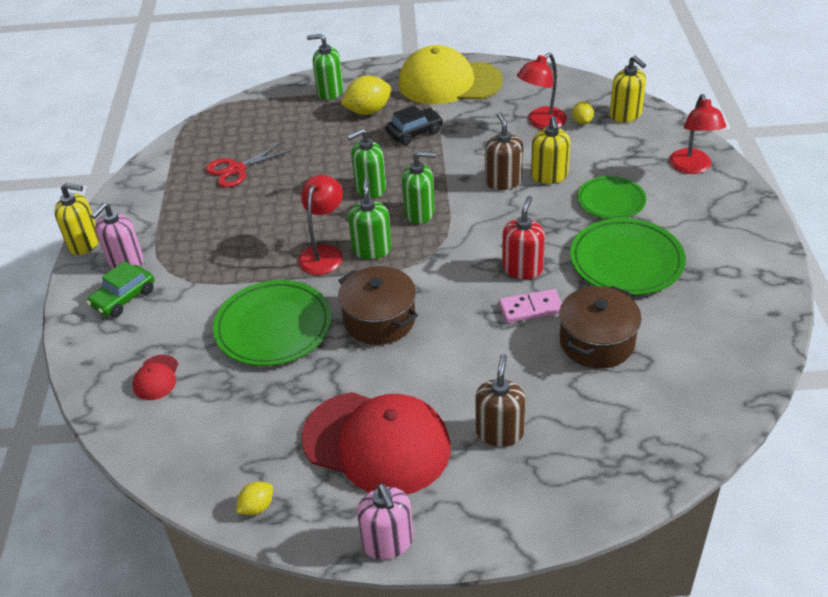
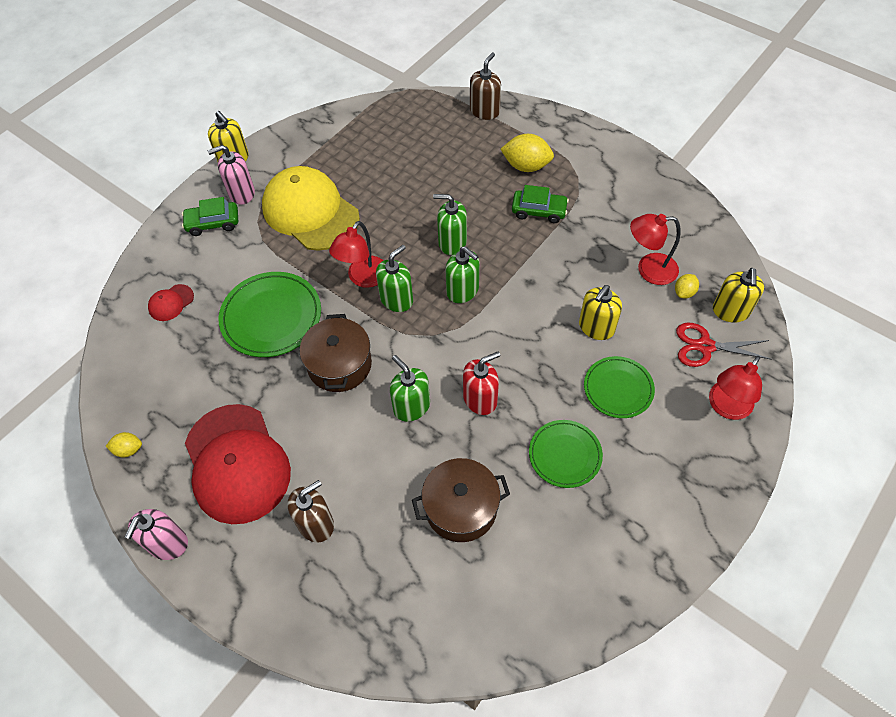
camera: 40 degrees right, 15 degrees up
(236, 169) = (382, 160): red scissors -> red scissors (705, 346)
(324, 253) = (363, 278): red lamp -> red lamp turned 150 degrees clockwise
(330, 92) = (518, 128): green soap dispenser -> green soap dispenser (411, 406)
(414, 132) = (539, 211): black car -> green car
(449, 82) = (618, 178): yellow cap -> yellow cap (310, 212)
(503, 181) = (554, 306): brown soap dispenser -> brown soap dispenser (485, 111)
(531, 308) = (448, 439): pink domino -> none
(626, 261) = (565, 455): green plate -> green plate, size x0.64

